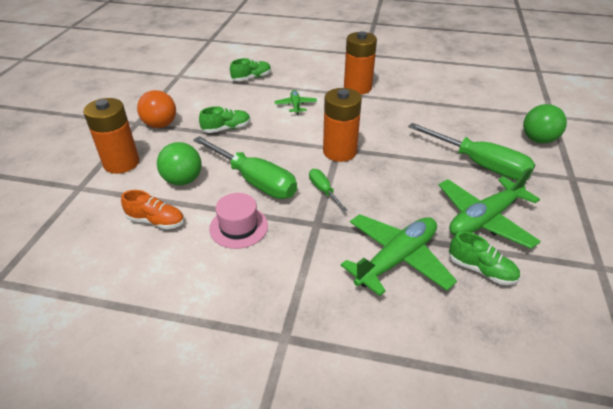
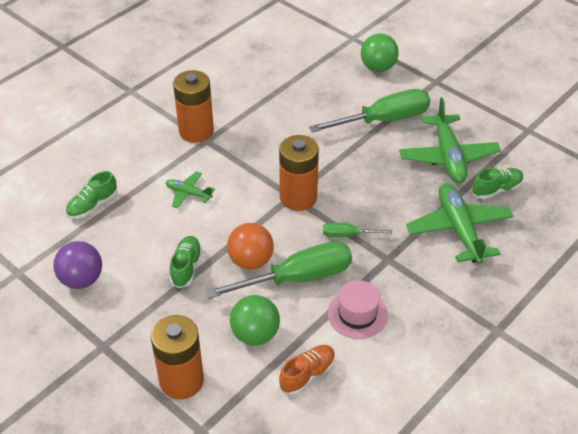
camera: 60 degrees left, 5 degrees up
(160, 125) = (128, 324): orange ball -> orange ball (251, 261)
(187, 96) = (81, 279): none -> purple ball
(251, 78) = (92, 206): green shoe -> green shoe turned 135 degrees counterclockwise

